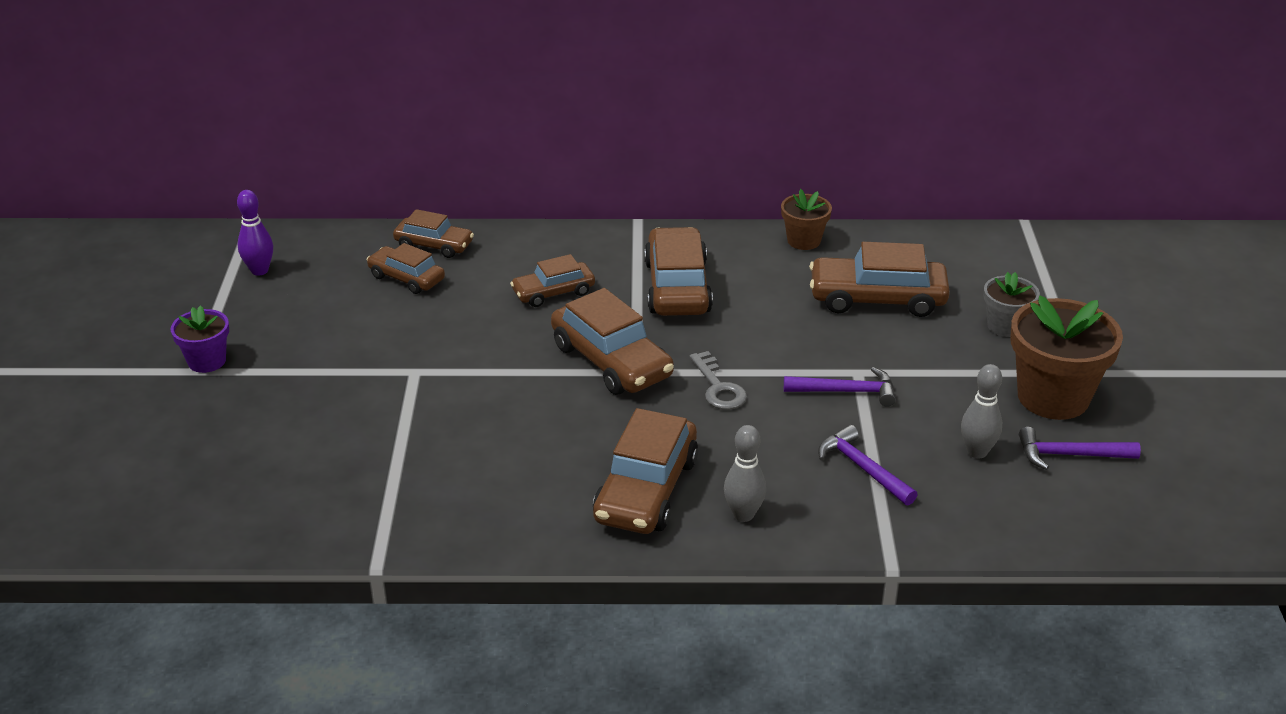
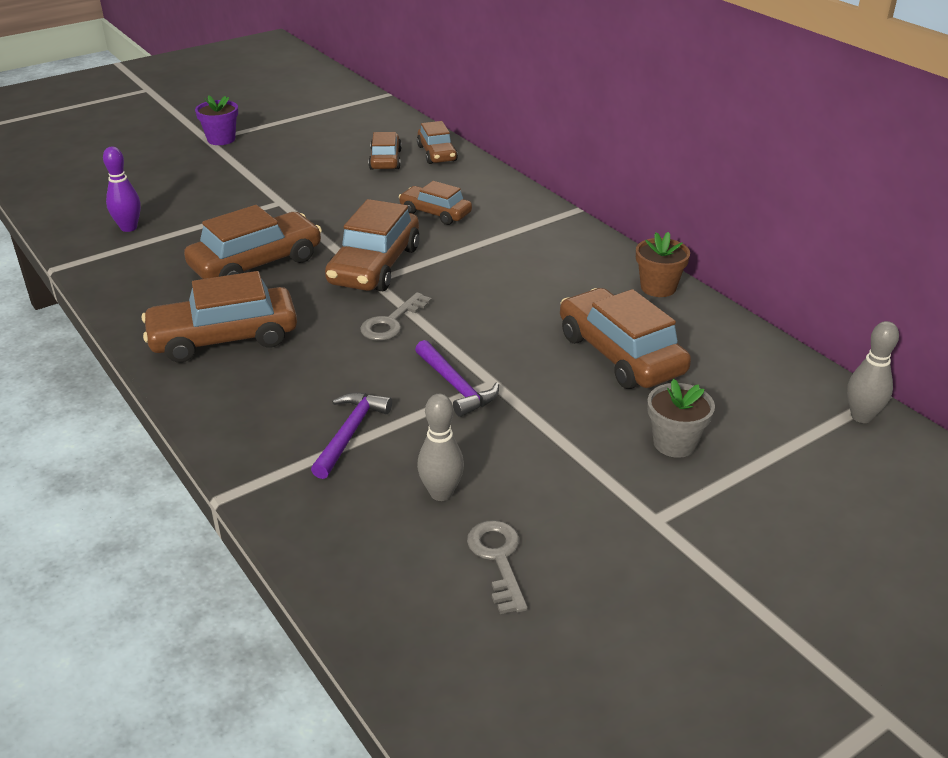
camera: 55 degrees right, 0 degrees up
(259, 270) = (335, 117): purple bowling pin -> purple bowling pin (129, 228)
(677, 287) = (508, 257): brown car -> brown car (256, 263)
(743, 514) = (229, 393): grey bowling pin -> grey bowling pin (861, 416)
(1053, 397) = (587, 515): brown flower pot -> none
(1070, 455) = (498, 559): purple hammer -> grey key

